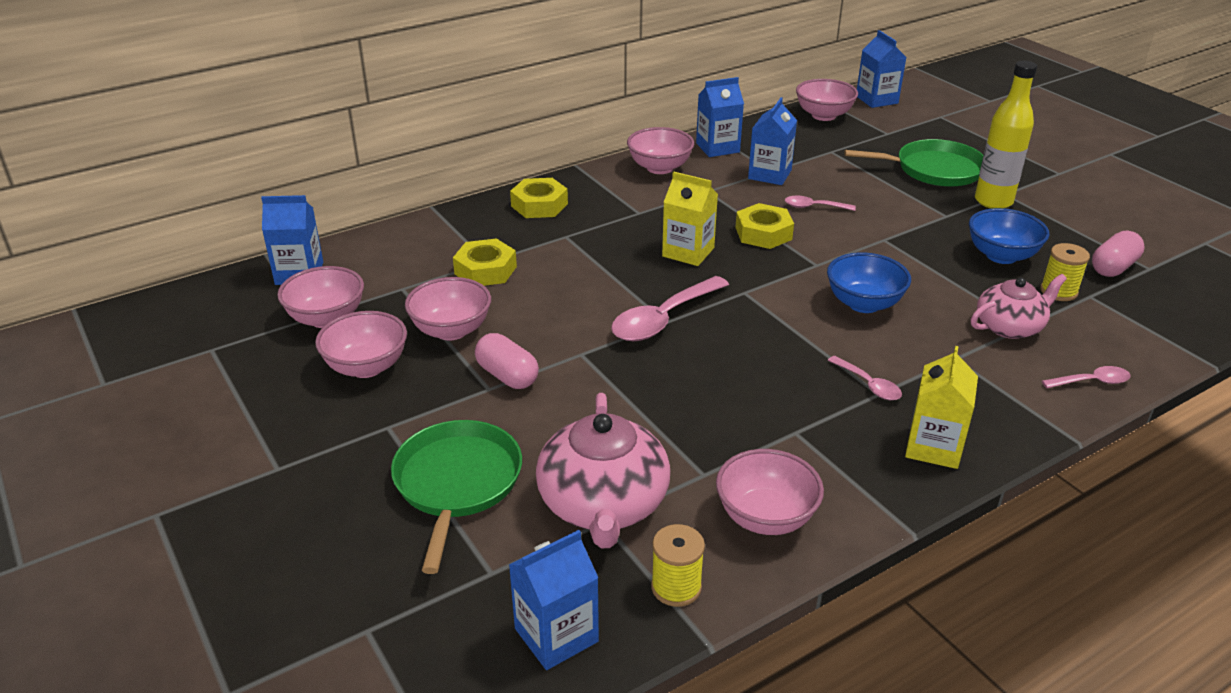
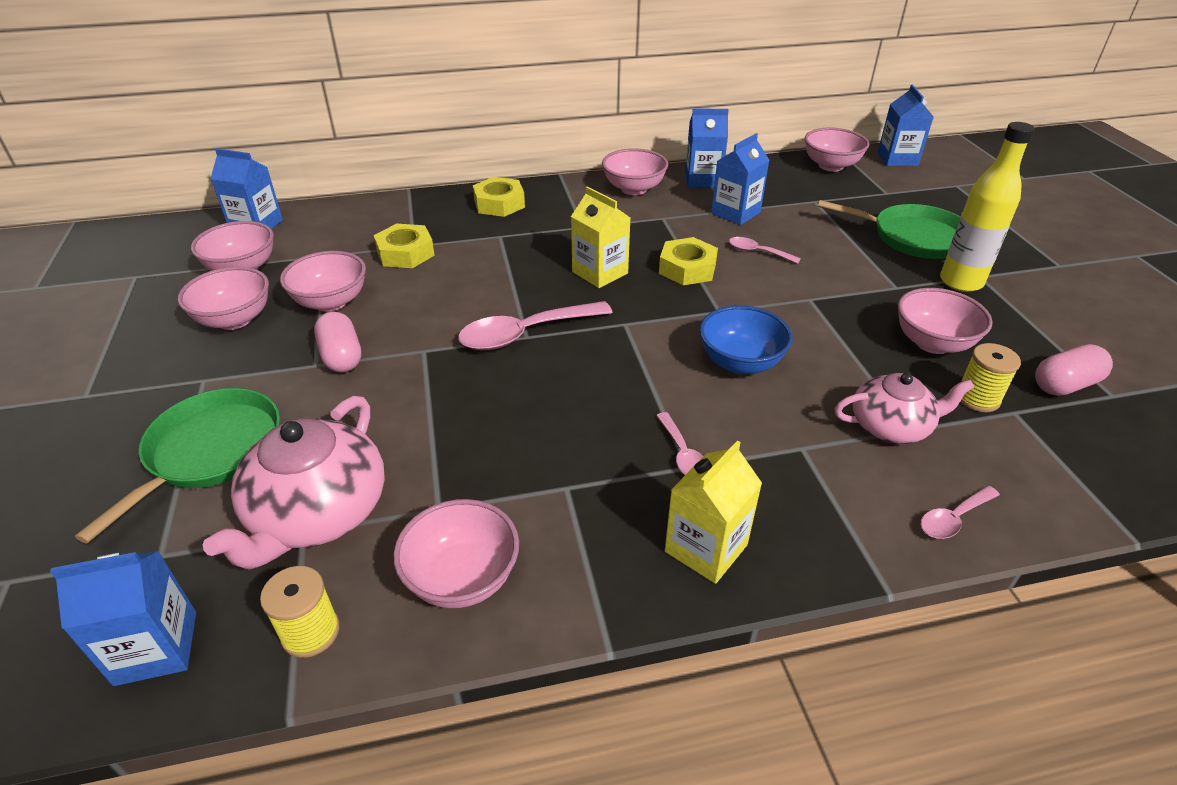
camera: 20 degrees right, 5 degrees up
(1001, 256) = (932, 343): blue bowl -> pink bowl
(1091, 382) = (953, 519): pink spoon -> pink spoon turned 135 degrees clockwise

